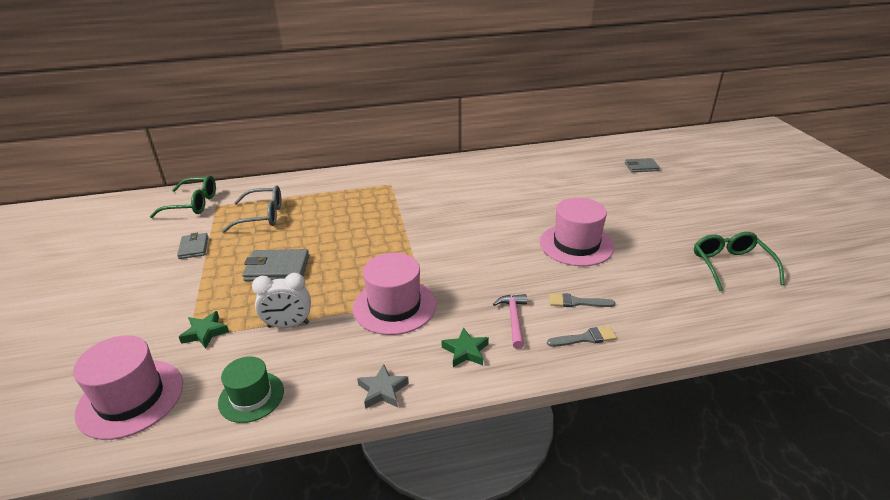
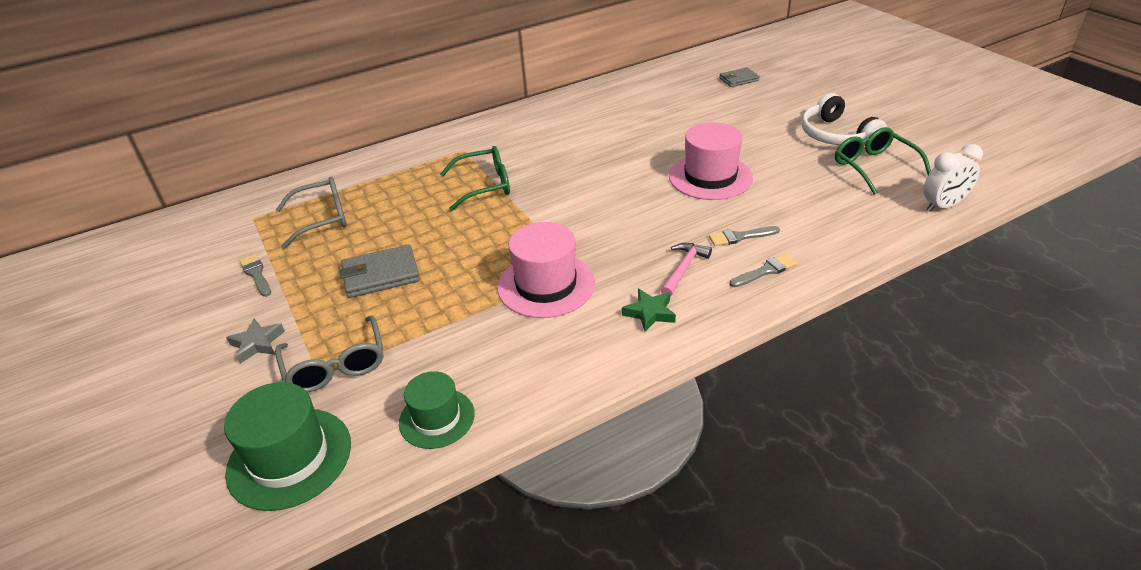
camera: 15 degrees left, 5 degrees up
(131, 398) = (289, 458): pink hat -> green hat
(193, 204) = (220, 222): green glasses -> green glasses (485, 185)
(193, 248) = (256, 274): grey wallet -> grey brush
(205, 333) = (336, 366): green star -> grey glasses
(288, 325) = (433, 333): white clock -> white clock (943, 206)
(383, 390) = (582, 374): grey star -> grey star (257, 343)
(513, 319) = (683, 269): pink hammer -> pink hammer turned 45 degrees clockwise
(707, 230) = (836, 135): none -> white headphones

